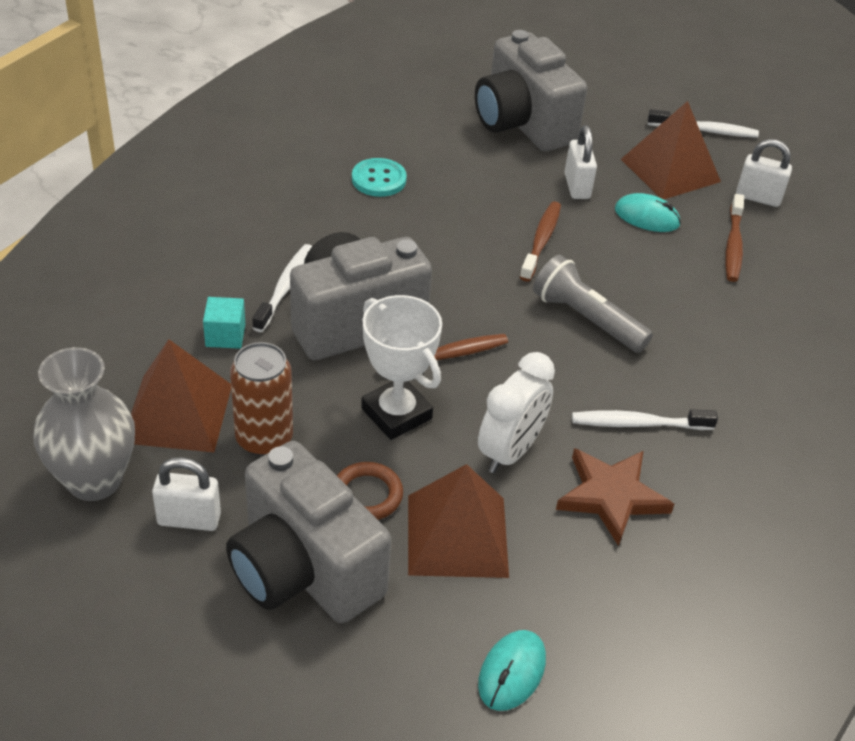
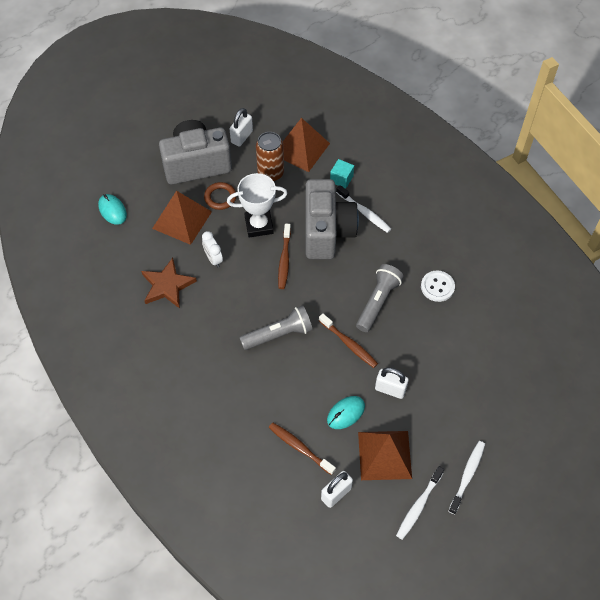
camera: 120 degrees right, 15 degrees up
(94, 480) = (278, 113): grey vase -> none
(379, 179) = (437, 287): turquoise button -> white button
(449, 230) = (377, 302): none -> grey flashlight
(510, 451) = (213, 259): white clock -> white clock, size x0.63
(522, 124) = (466, 390): grey camera -> none
(638, 423) = (200, 319): white toothbrush -> white toothbrush (467, 475)

